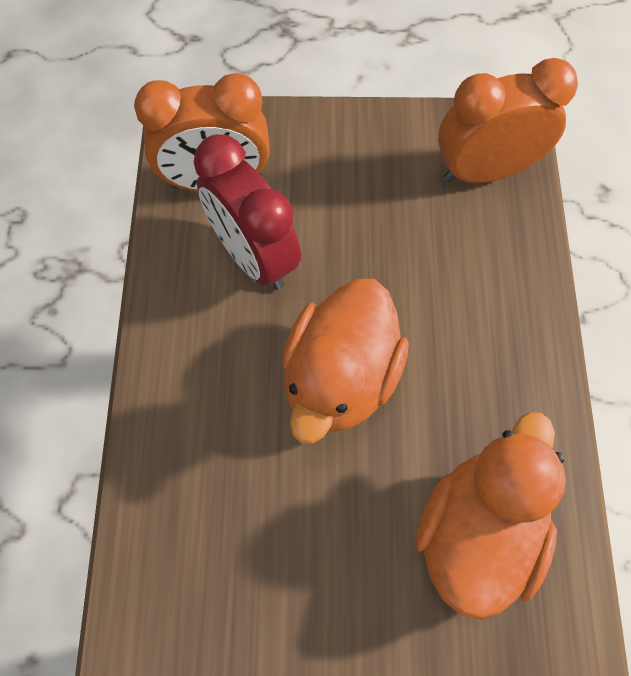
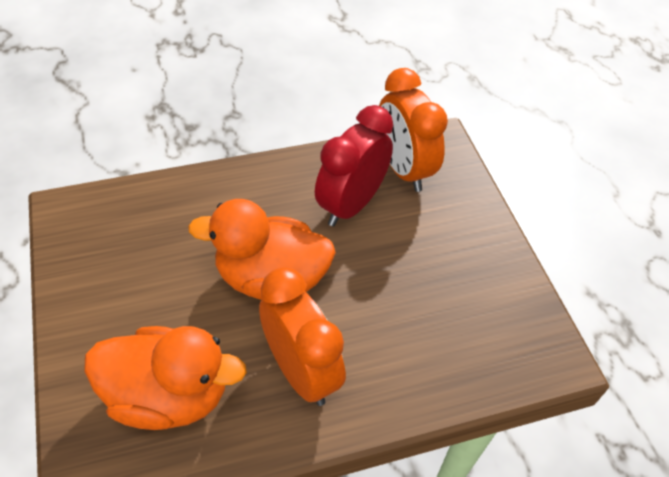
camera: 70 degrees right, 15 degrees down
(485, 170) = (499, 344): orange clock -> orange clock (301, 371)

